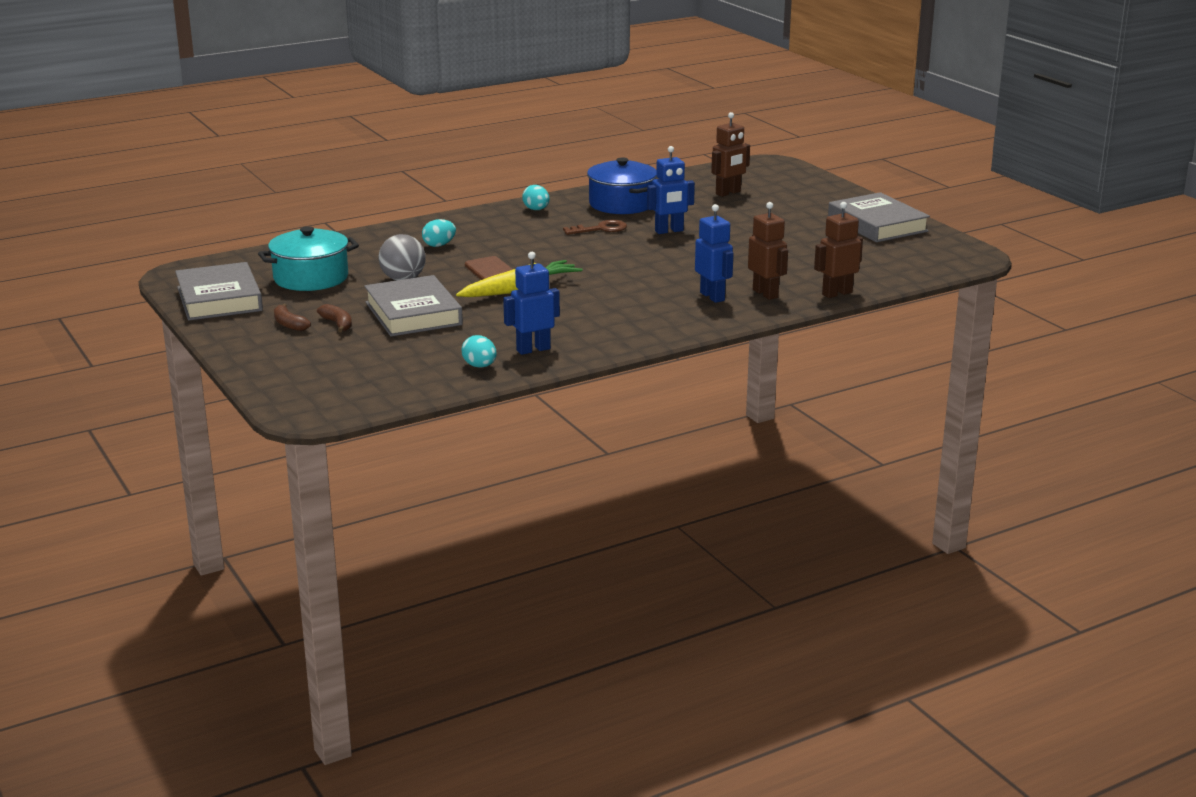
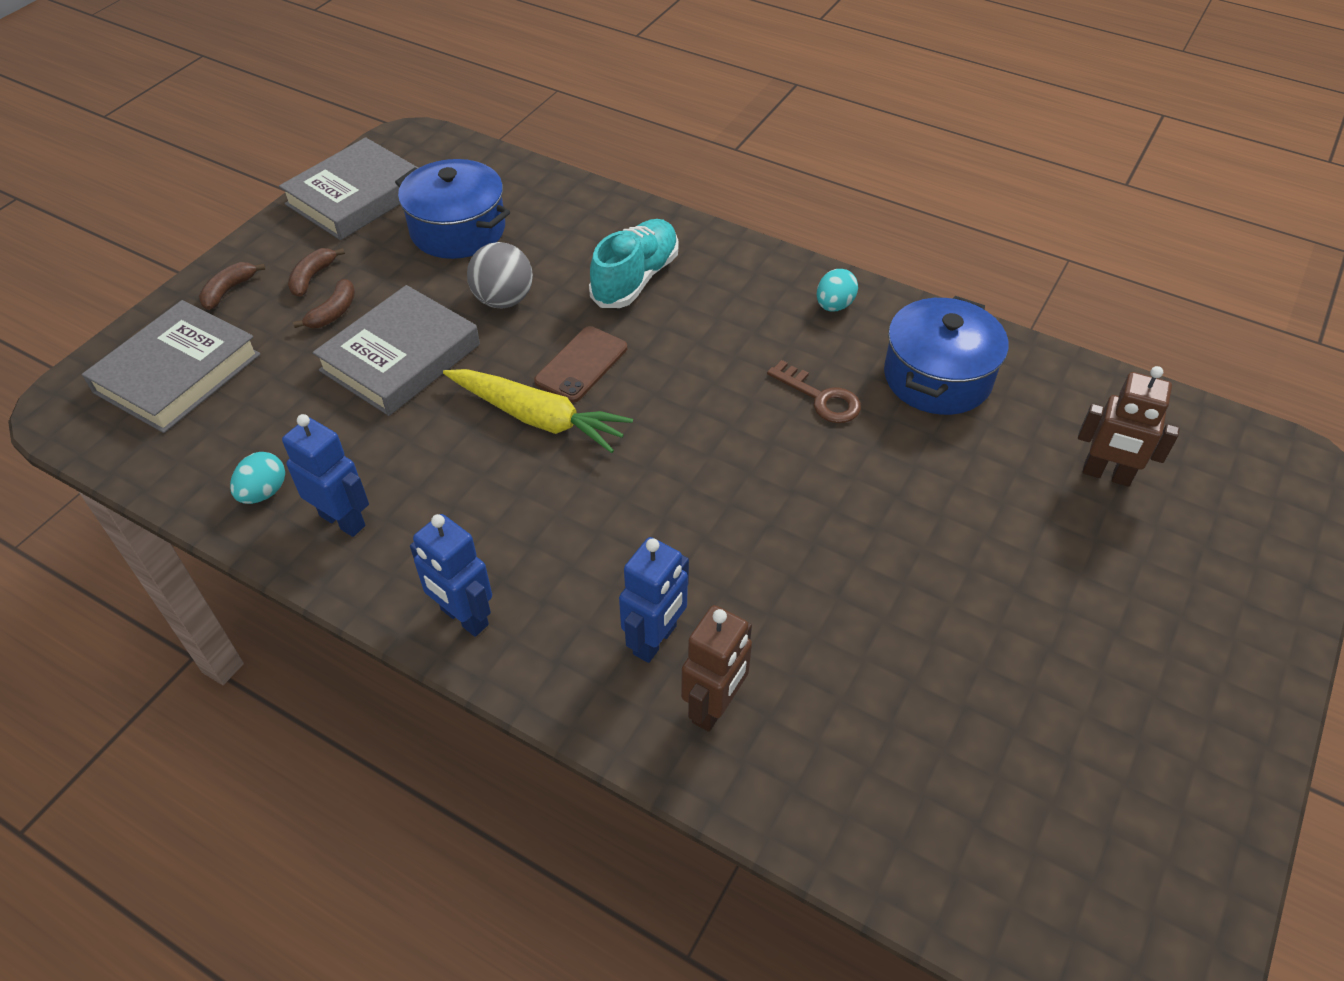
camera: 60 degrees right, 25 degrees up
(260, 350) = (229, 291): none -> brown banana
(311, 278) = (458, 230): turquoise pot -> blue pot
(439, 245) = (636, 279): turquoise egg -> turquoise shoe
(669, 231) = (879, 474): blue robot -> blue robot (464, 617)
(836, 293) = (787, 814): brown robot -> none
(877, 224) = (1169, 746): grey book -> grey book (178, 373)

